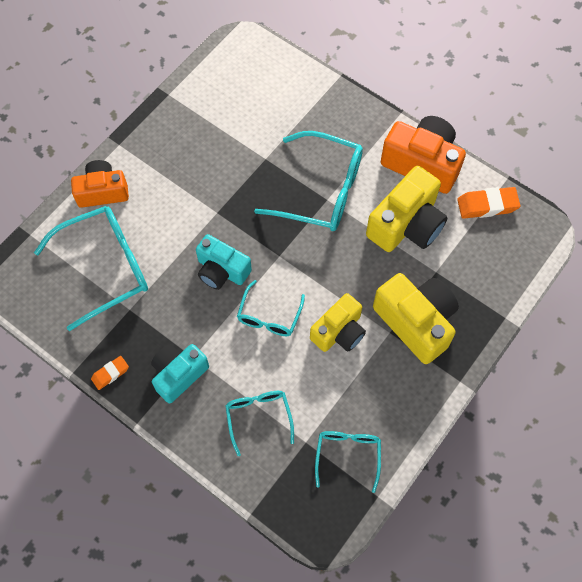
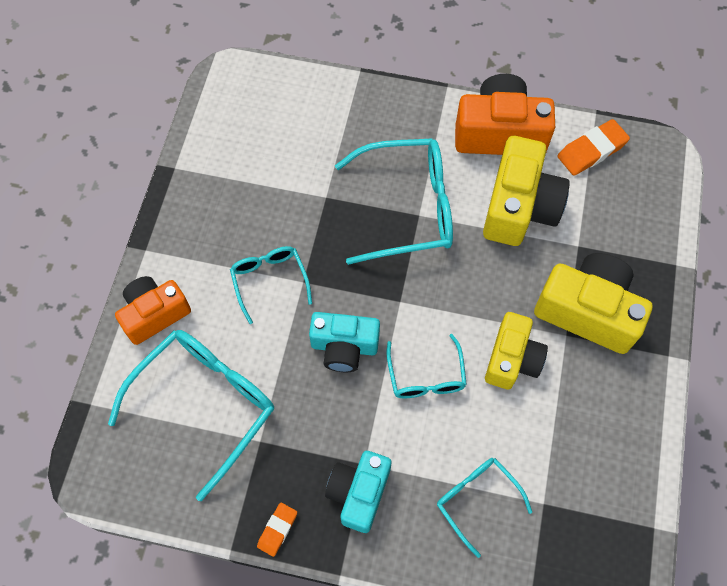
camera: 25 degrees left, 0 degrees up
(348, 455) = (597, 496): turquoise glasses -> turquoise glasses (269, 281)

